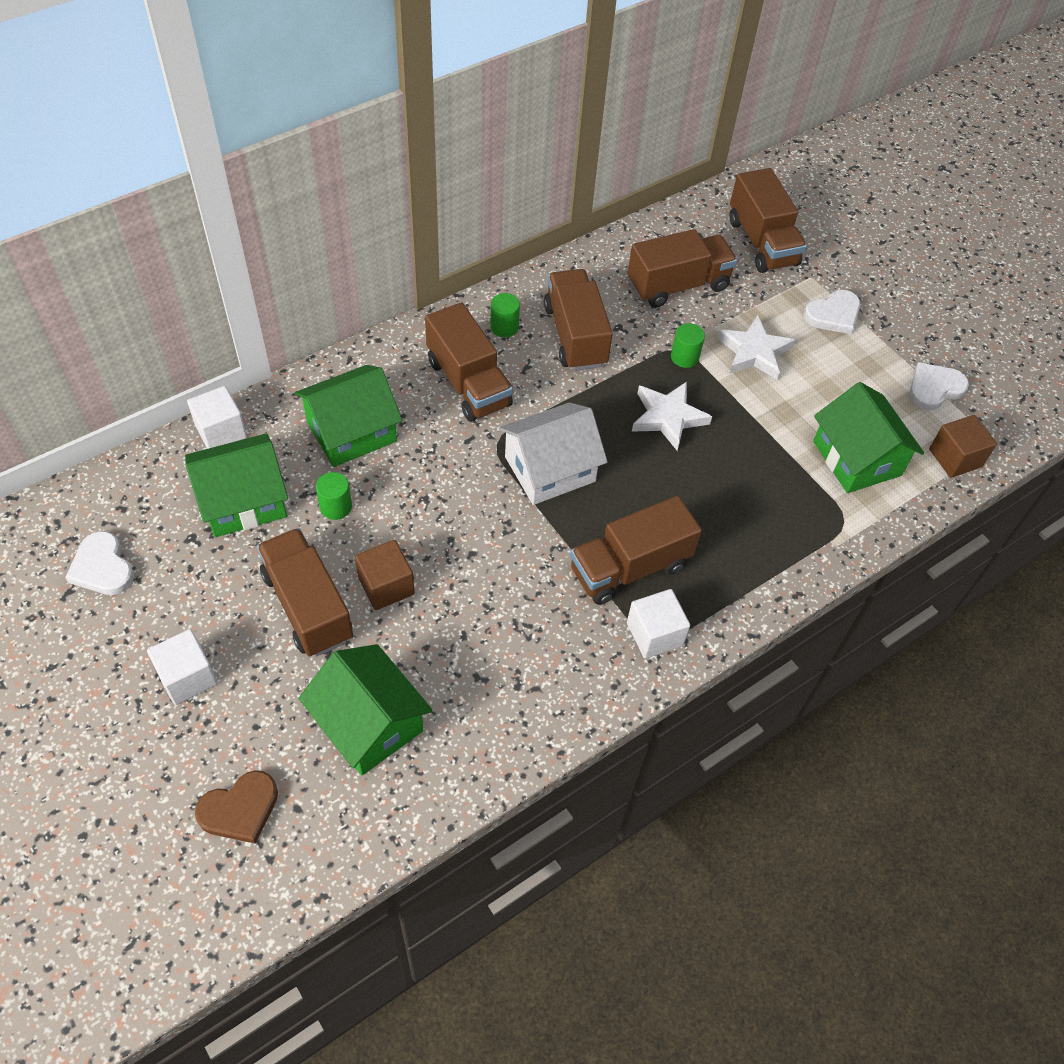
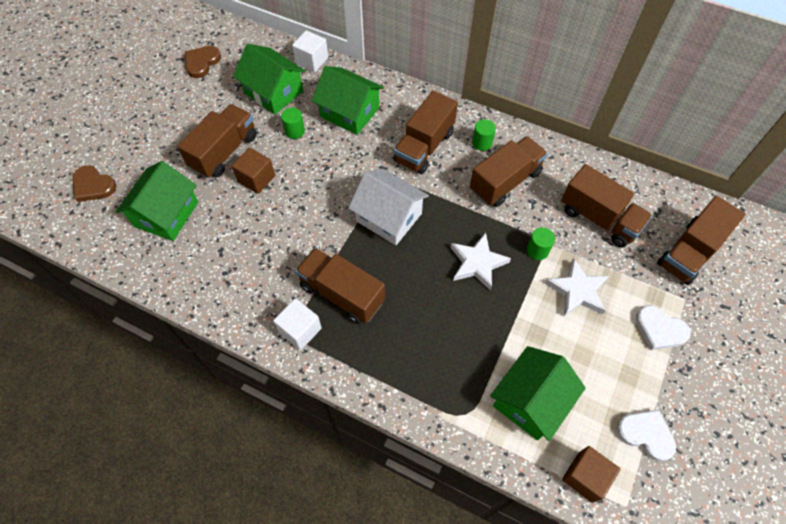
camera: 65 degrees right, 5 degrees up
(102, 567) = (202, 62): white heart -> brown heart
(187, 677) = (157, 126): white cube -> none

